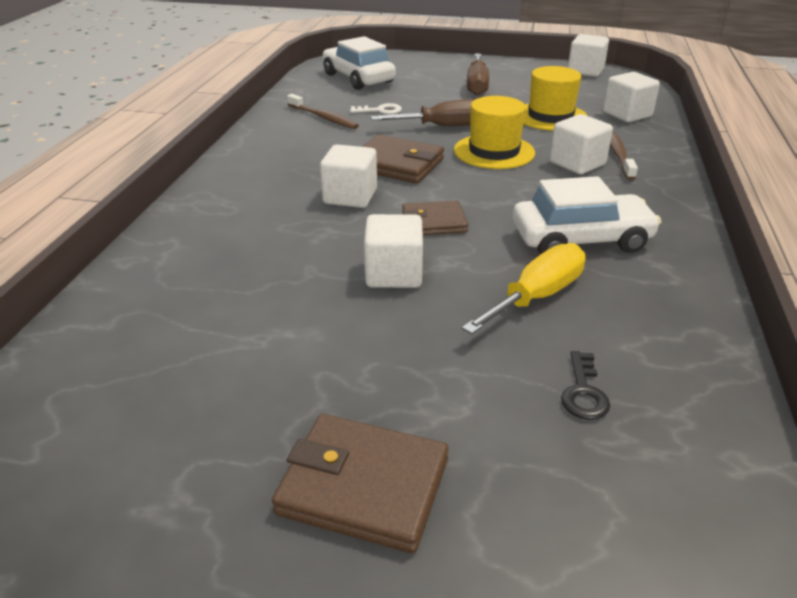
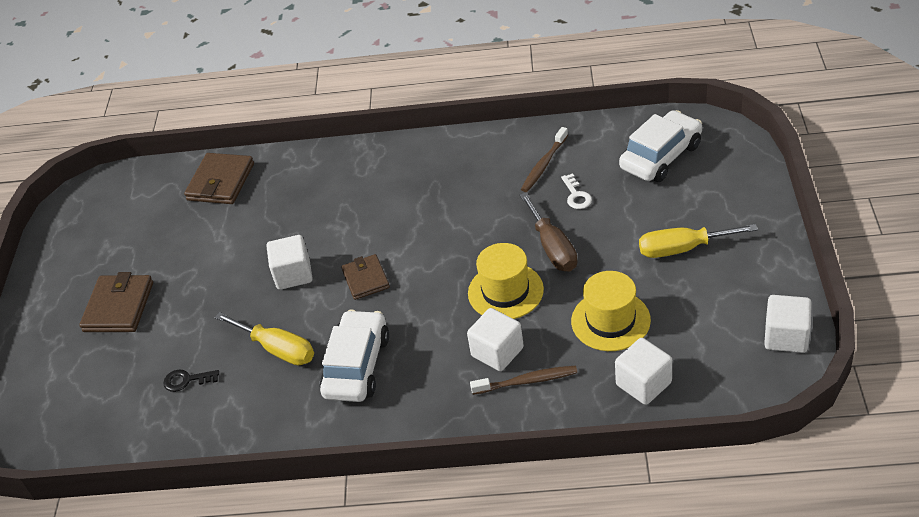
camera: 85 degrees right, 10 degrees up
(350, 196) = (395, 225): white cube -> none
(396, 164) = (459, 236): brown wallet -> brown wallet (220, 182)
(477, 85) = (682, 249): brown screwdriver -> yellow screwdriver
(581, 239) = (357, 366): white car -> white car turned 150 degrees counterclockwise

